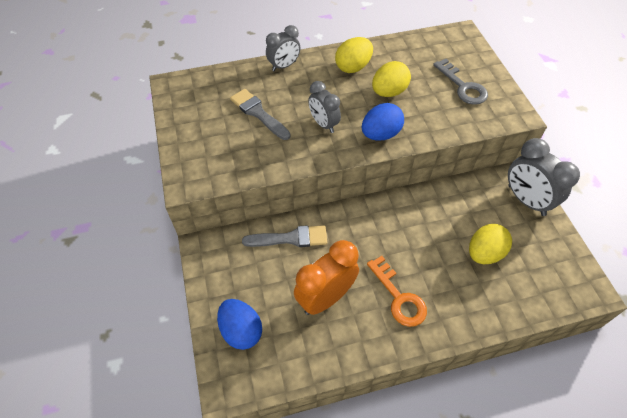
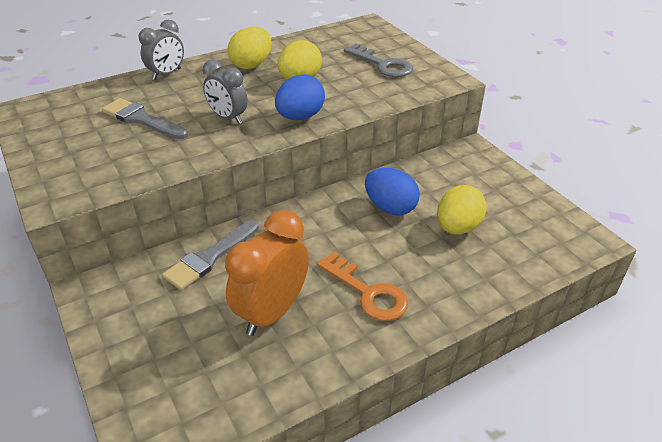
camera: 15 degrees left, 15 degrees down
(241, 331) = (160, 376): blue egg -> blue egg (390, 208)
(290, 238) = (210, 257): grey brush -> grey brush turned 150 degrees clockwise
(526, 200) = (487, 170): grey clock -> none

